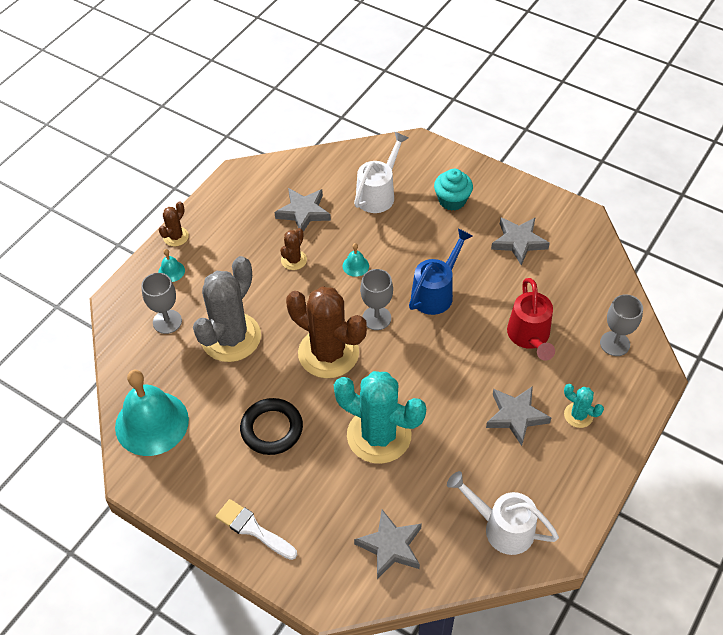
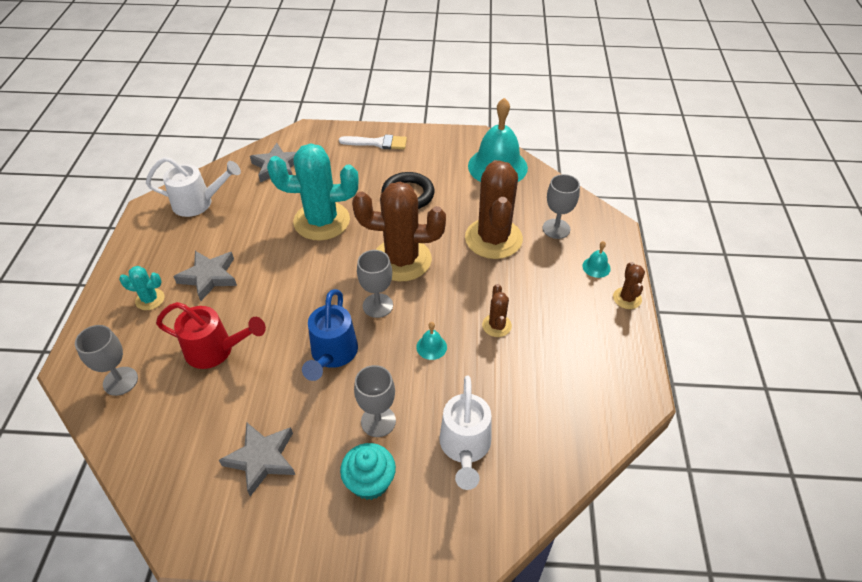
camera: 150 degrees right, 5 degrees down
(231, 337) = (493, 238): grey cactus -> brown cactus
(303, 212) = (529, 381): grey star -> none
(427, 232) = (378, 421): none -> grey goblet
(529, 337) = (216, 350): red watering can -> red watering can turned 135 degrees clockwise

